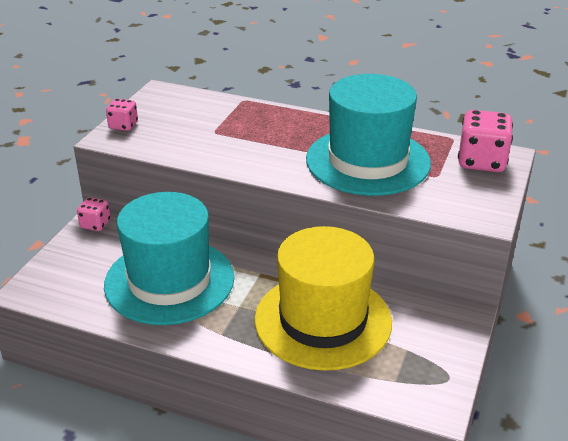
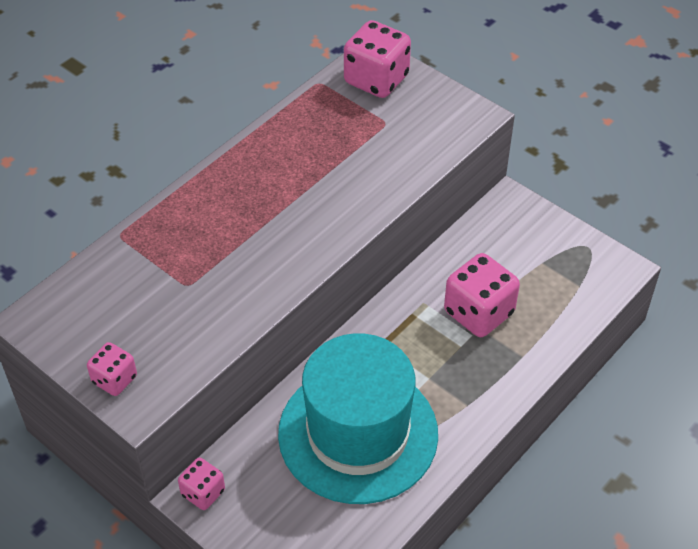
camera: 70 degrees left, 15 degrees up
(323, 320) = (478, 313): yellow hat -> pink dice
(368, 161) = (331, 165): turquoise hat -> none

